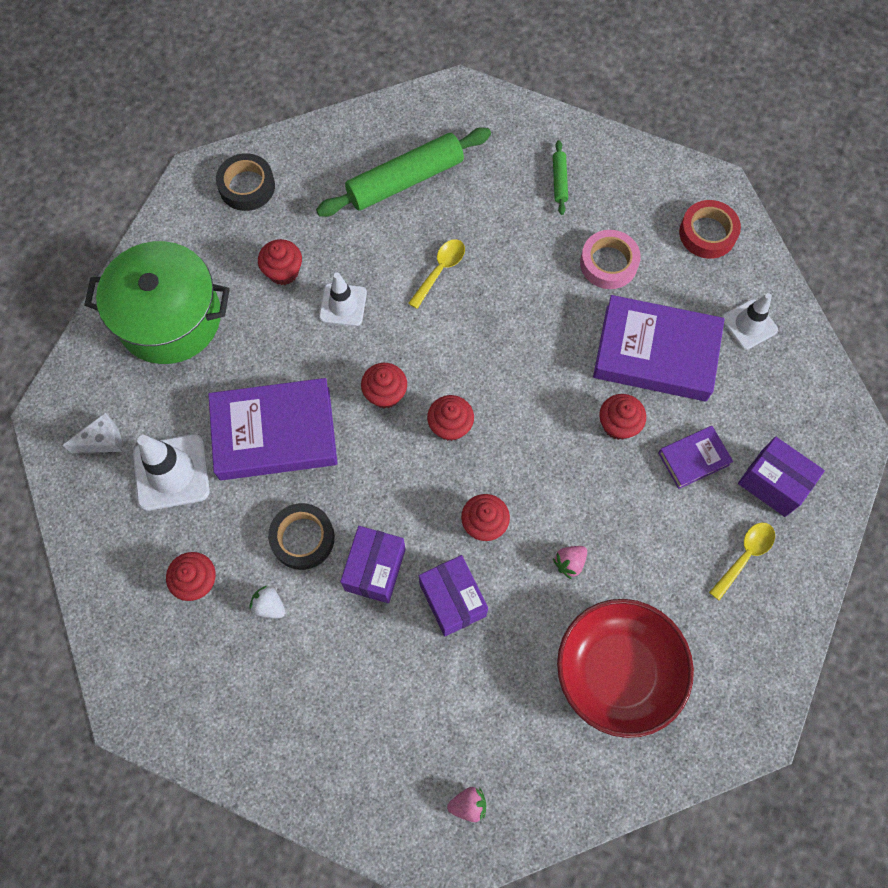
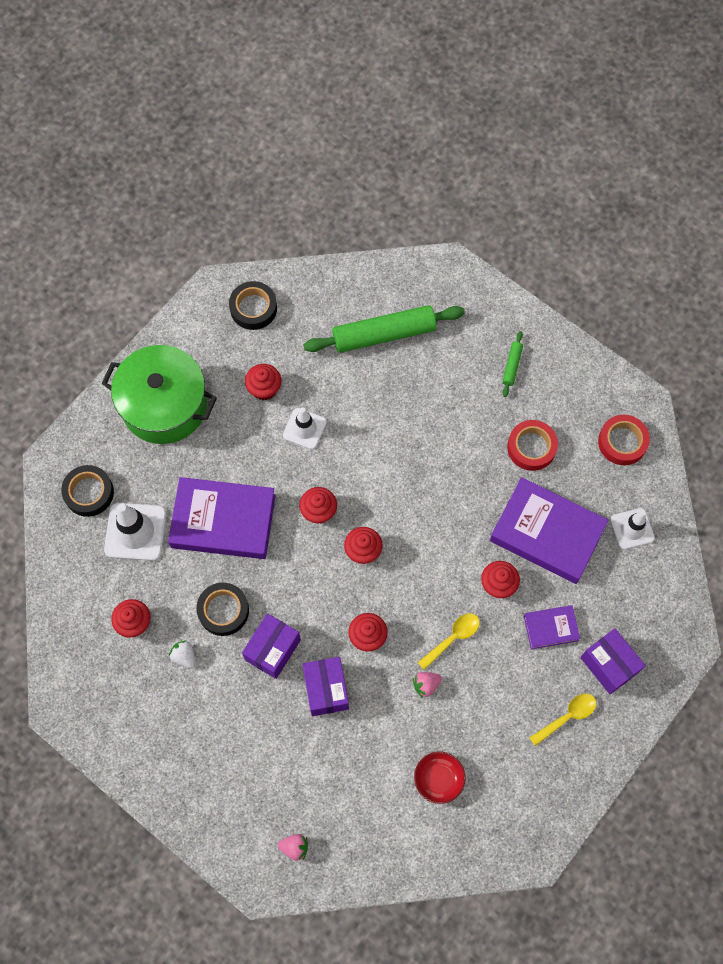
camera: 15 degrees right, 0 degrees up
(103, 441) = (89, 493): white cheese -> black tape
(440, 270) = (391, 419): yellow spoon -> yellow spoon (453, 638)
(608, 263) = (531, 447): pink tape -> red tape
(618, 671) = (438, 779): red bowl -> red bowl, size x0.48

